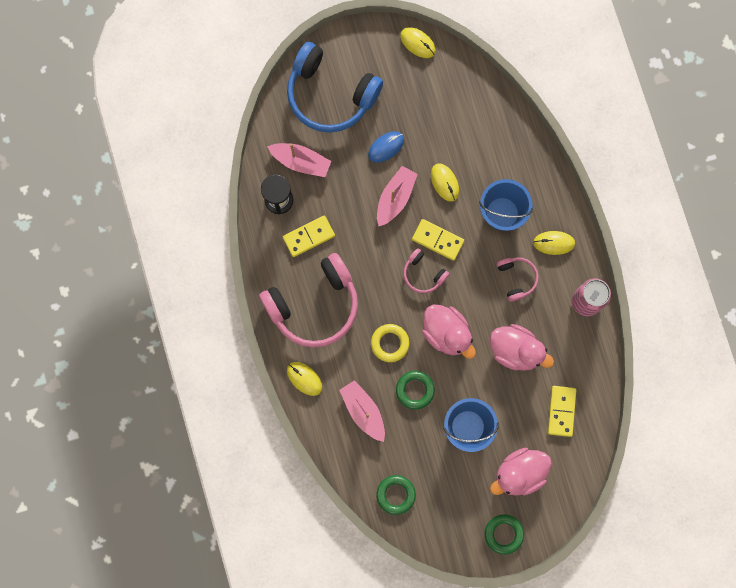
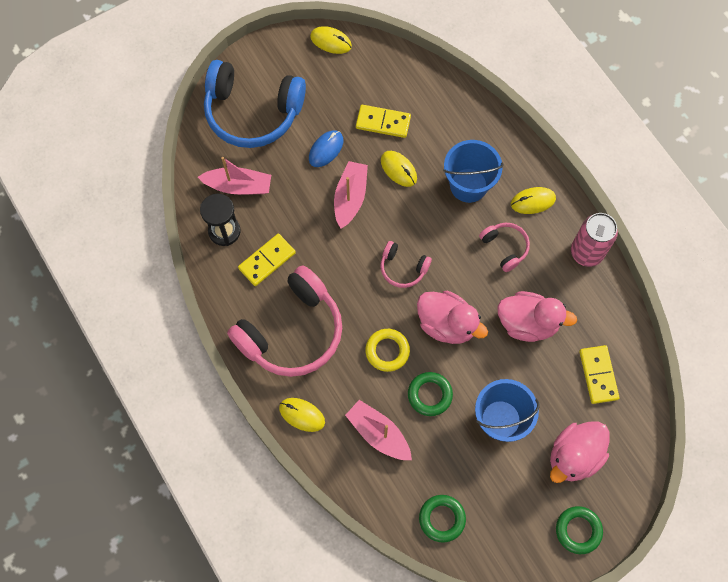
camera: 15 degrees left, 10 degrees down
(437, 240) = (408, 229): yellow domino -> yellow domino (383, 122)

